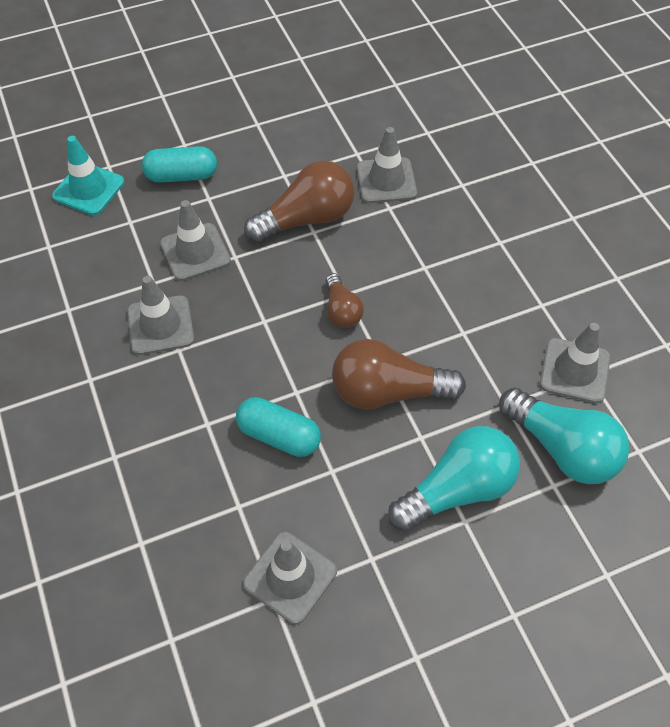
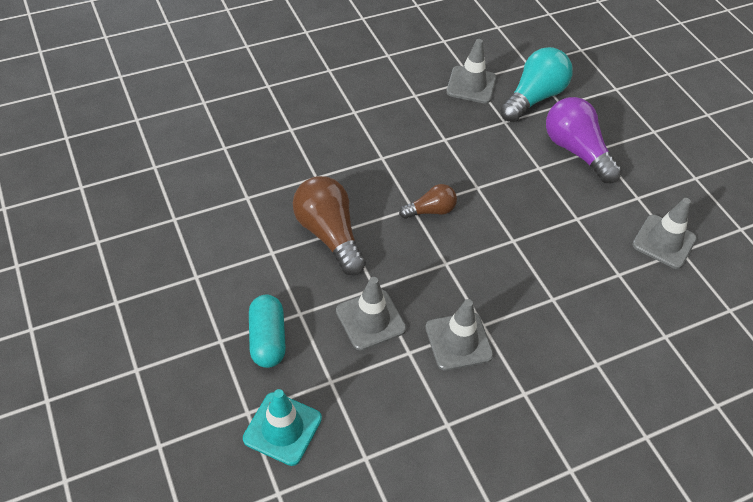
camera: 95 degrees left, 5 degrees down
(279, 436) = (554, 250): turquoise capsule -> none
(386, 181) = (284, 177): grey traffic cone -> none
(388, 392) = (504, 184): brown light bulb -> none
(457, 490) = (576, 151): turquoise light bulb -> purple light bulb

